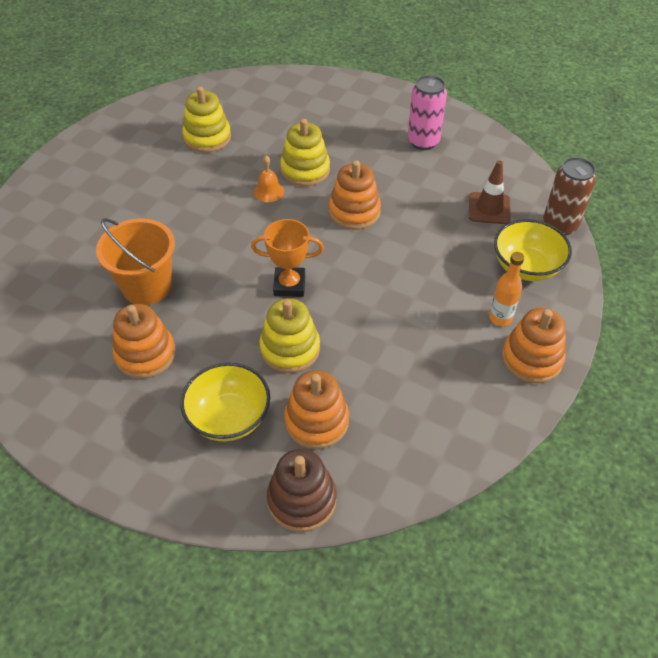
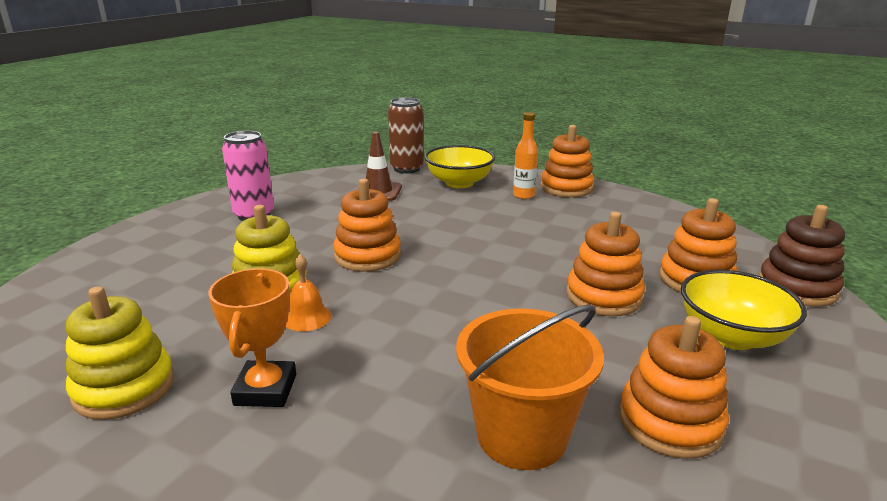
camera: 90 degrees left, 25 degrees down
(289, 285) = (499, 298): orange trophy -> orange trophy (265, 390)
(290, 349) = (603, 296): yellow stacking toy -> orange stacking toy

